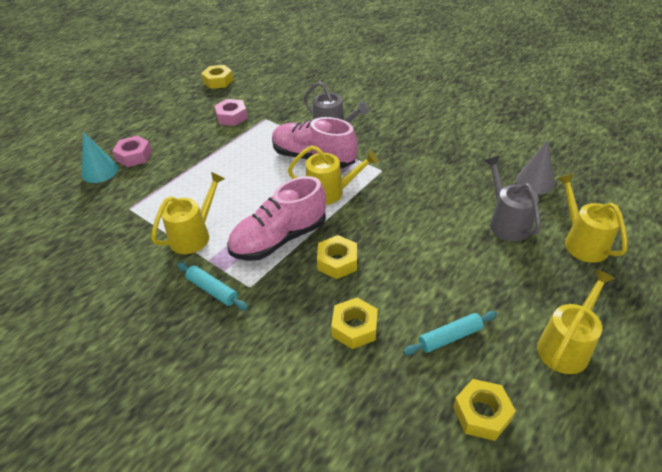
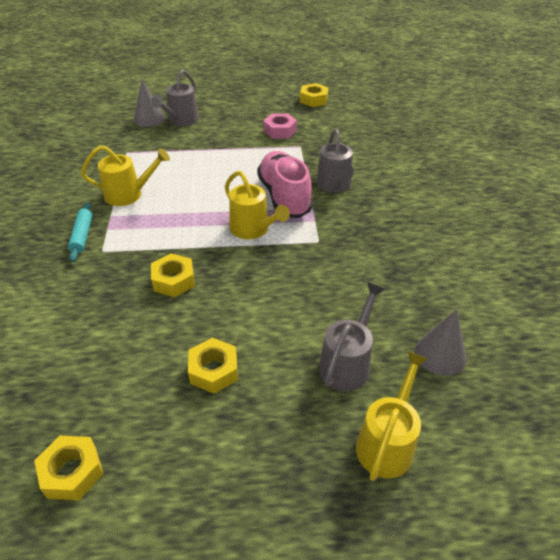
camera: 45 degrees right, 0 degrees up
(100, 171) = (149, 119): turquoise cone -> grey cone
(134, 156) = (181, 121): pink nut -> grey watering can
(279, 239) = (167, 235): pink shoe -> none
(354, 328) = (108, 332): yellow nut -> yellow nut (214, 370)
(450, 337) = (147, 401): turquoise rolling pin -> none
(566, 346) = (212, 501): yellow watering can -> none

